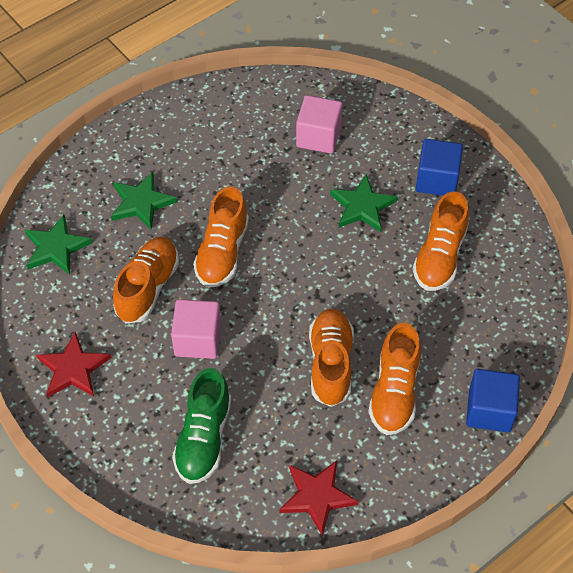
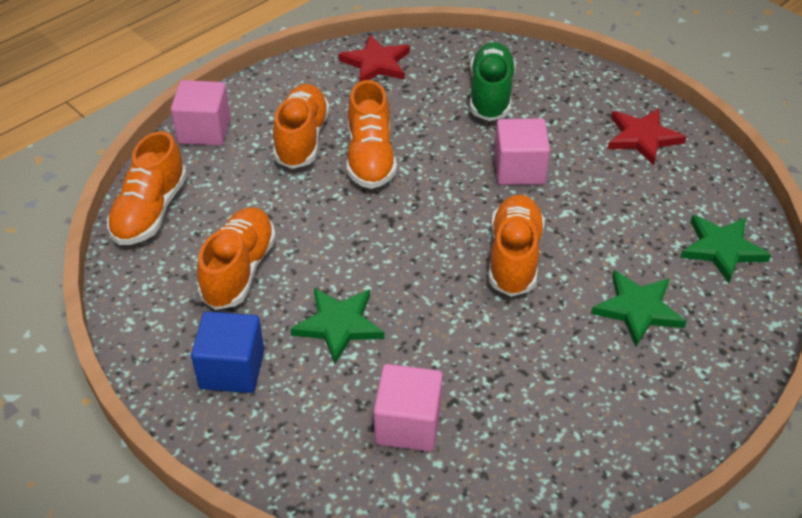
camera: 175 degrees right, 10 degrees down
(148, 287) = (592, 214): orange shoe -> orange shoe (150, 211)
(489, 410) = (204, 130): blue cube -> pink cube

